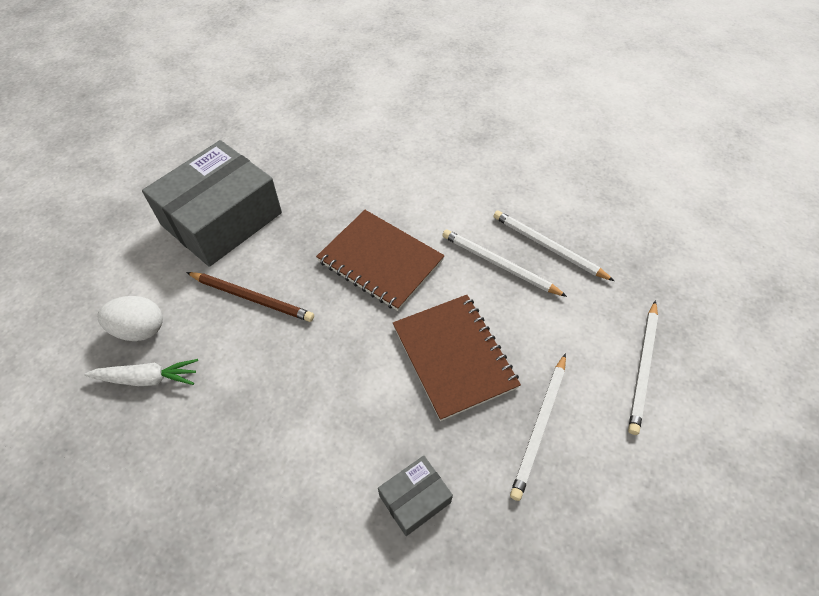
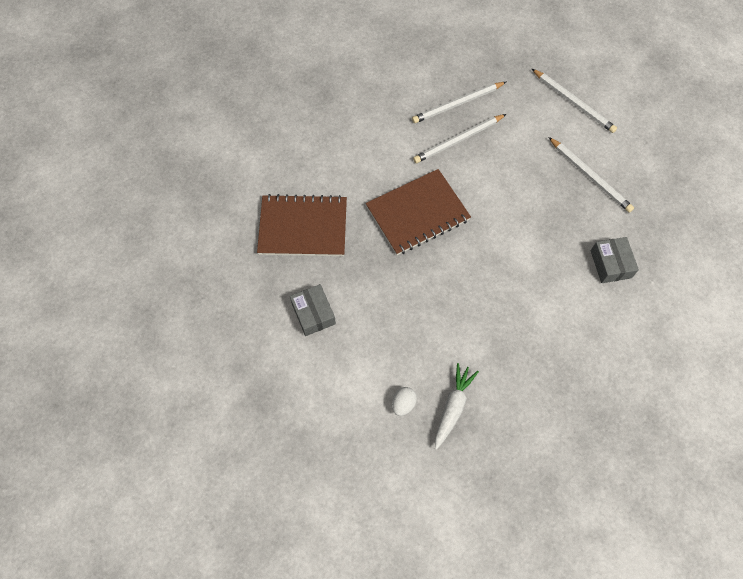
camera: 65 degrees left, 10 degrees up
(140, 329) = (403, 404): white egg -> white egg, size x0.60
(222, 219) = (313, 314): grey box -> grey box, size x0.45
(252, 298) = (410, 313): brown pencil -> none
(454, 356) = (521, 201): brown notebook -> brown notebook (303, 227)

